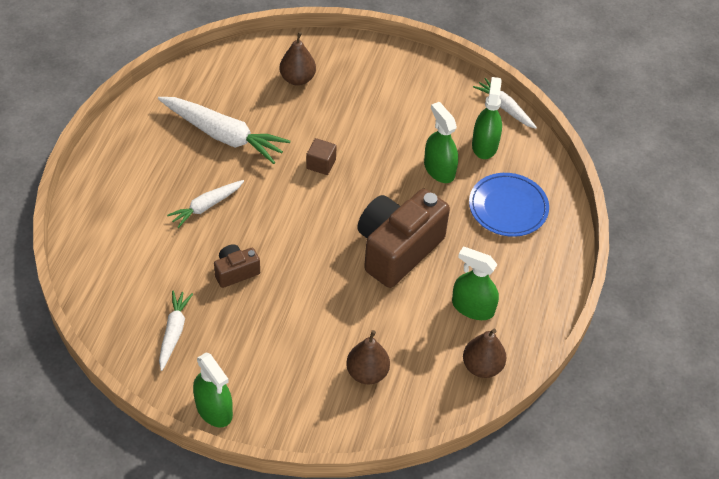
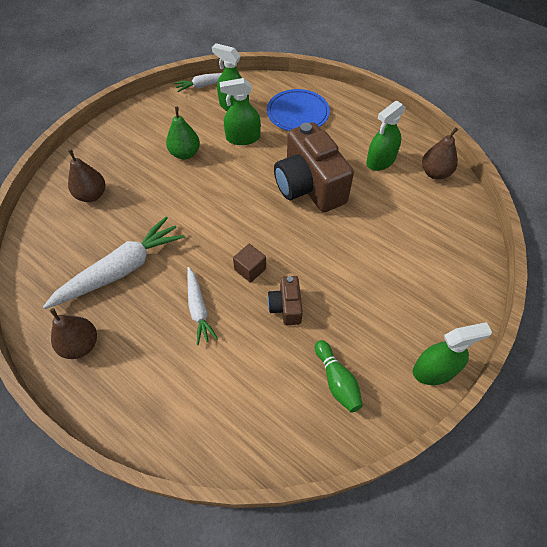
camera: 65 degrees left, 5 degrees up
(174, 332) = (337, 381): white carrot -> green bowling pin
(321, 164) = (196, 208): brown cube -> brown cube (250, 269)
(367, 373) = (423, 243): brown pear -> brown pear (81, 345)
(389, 128) = (185, 153): none -> green pear

